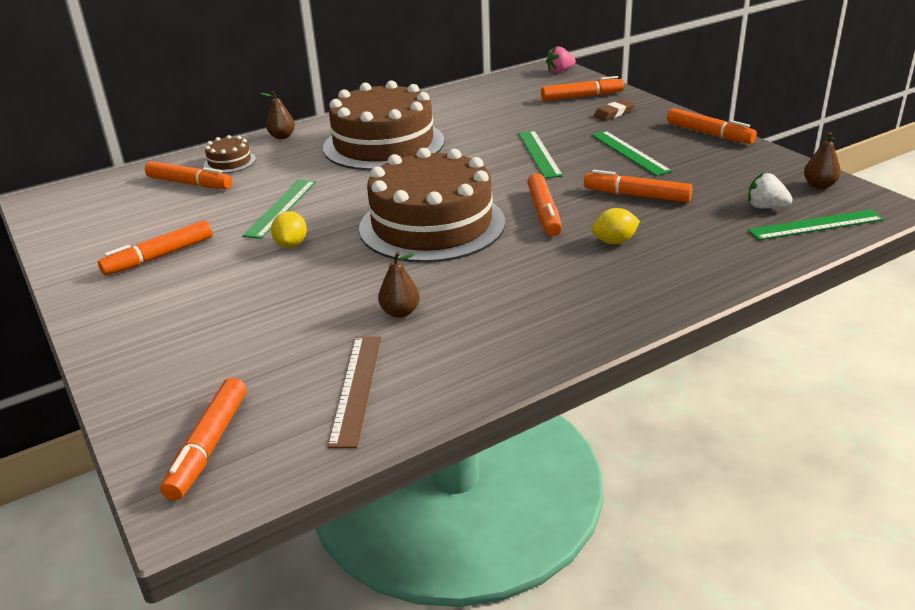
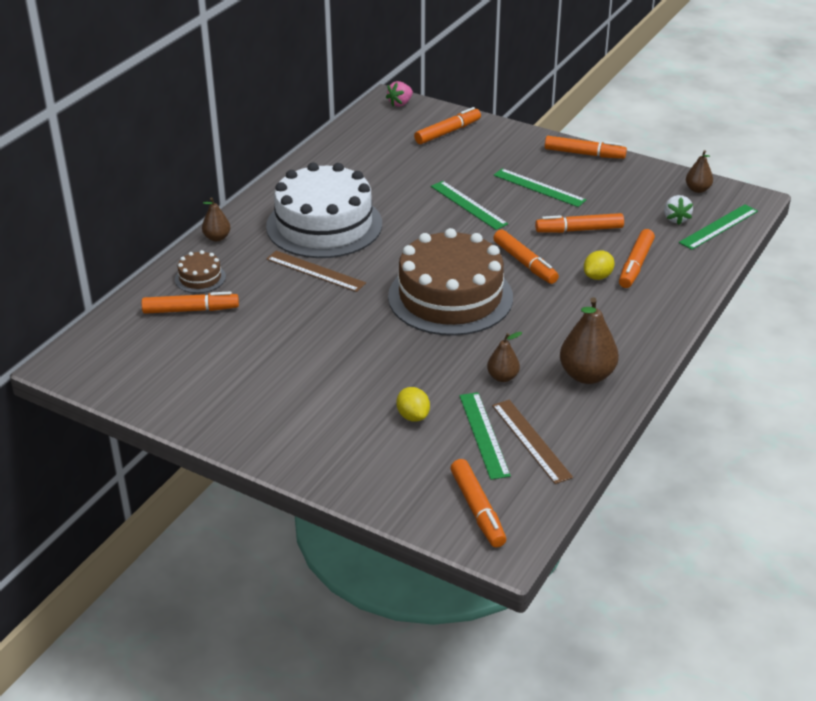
camera: 30 degrees left, 5 degrees up
(159, 256) = (257, 386): orange marker -> orange marker (635, 265)
(281, 208) = (307, 313): green ruler -> green ruler (483, 435)
(291, 244) = (356, 345): yellow lemon -> yellow lemon (413, 416)
(331, 177) = (315, 271): none -> brown ruler
(383, 144) = (324, 225): brown cake -> white cake
(498, 337) = (587, 375): none -> brown pear
(614, 113) = (491, 147): brown eraser -> none
(765, 207) = (676, 219): white strawberry -> white strawberry turned 90 degrees counterclockwise

